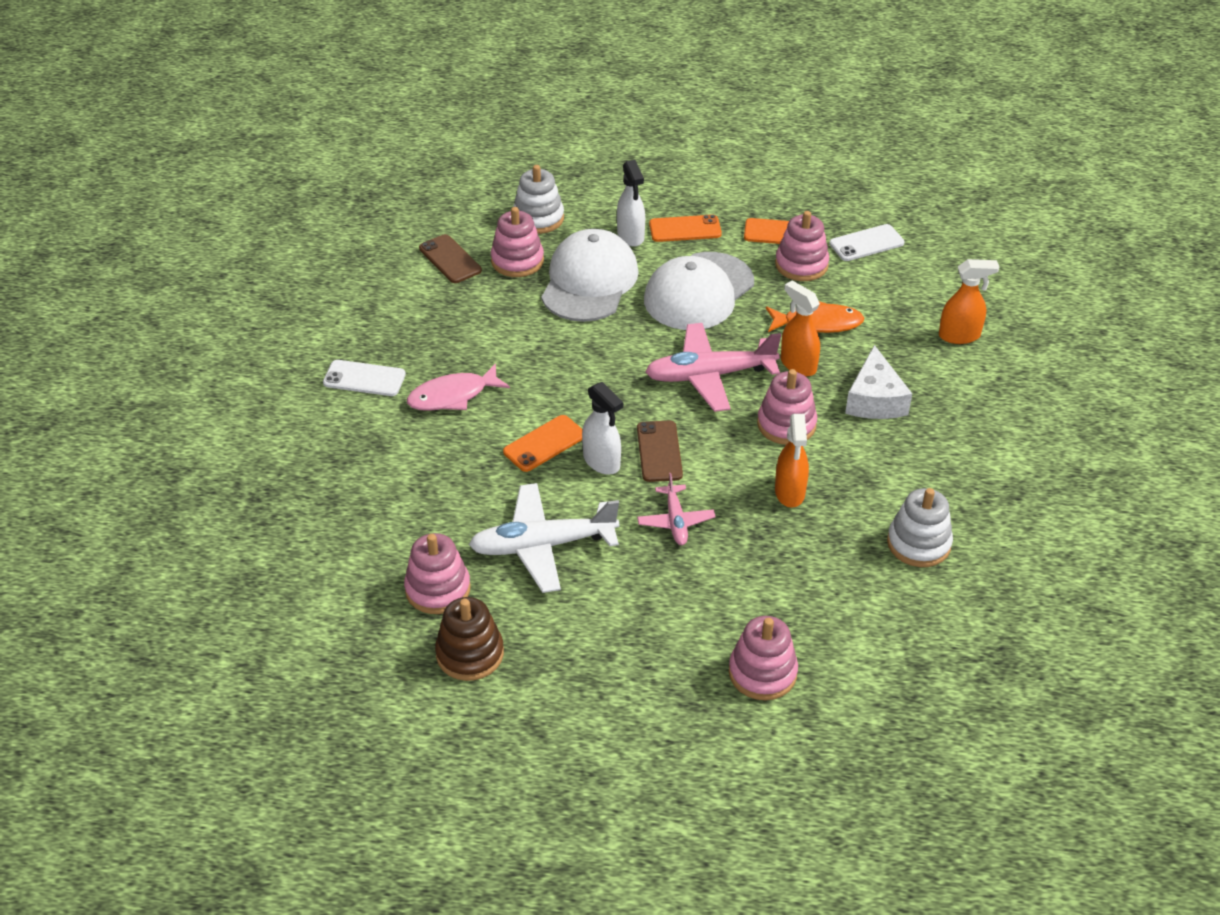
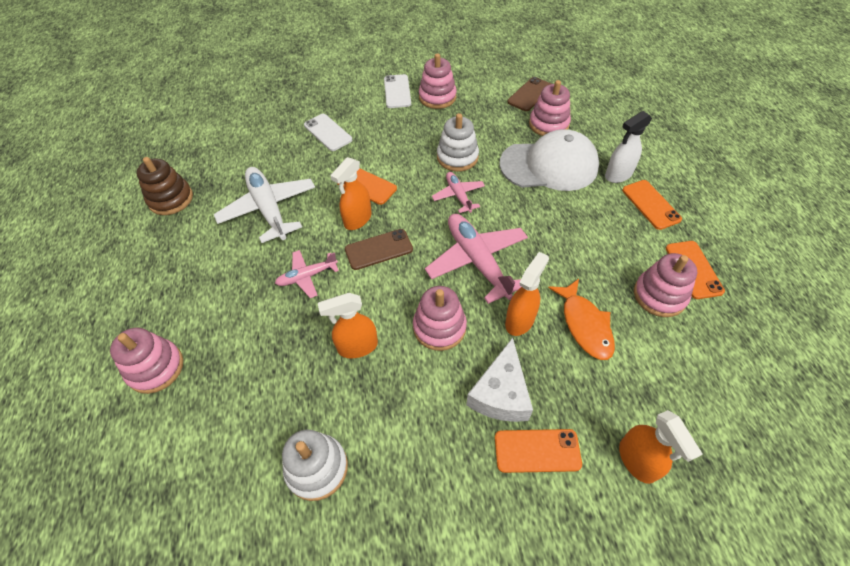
camera: 75 degrees right, 10 degrees up
(438, 589) = (223, 171): pink stacking toy -> pink stacking toy (437, 97)
(453, 396) = (397, 131): pink fish -> none
(538, 218) = (603, 122): white stacking toy -> white stacking toy (457, 157)
(602, 367) = (458, 195): none -> pink plane
(602, 462) = (357, 219): white spray bottle -> orange spray bottle
(698, 292) = (576, 231): white cap -> none
(866, 243) = (730, 343): white phone -> white phone (328, 132)
(874, 399) = (500, 393): white cheese -> white cheese turned 60 degrees counterclockwise
(937, 392) = (537, 451): none -> orange phone

